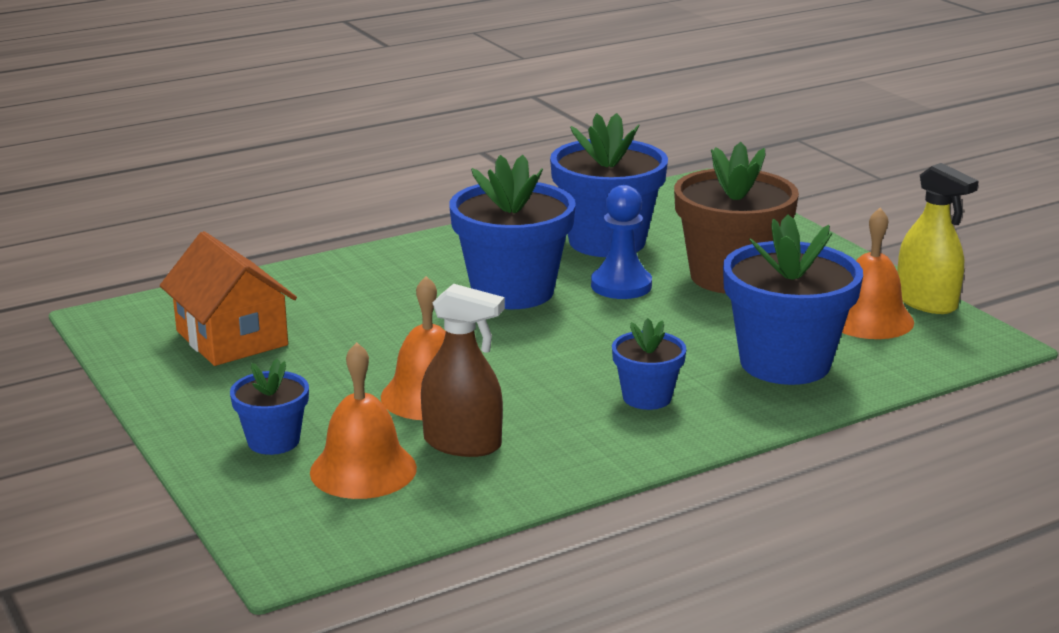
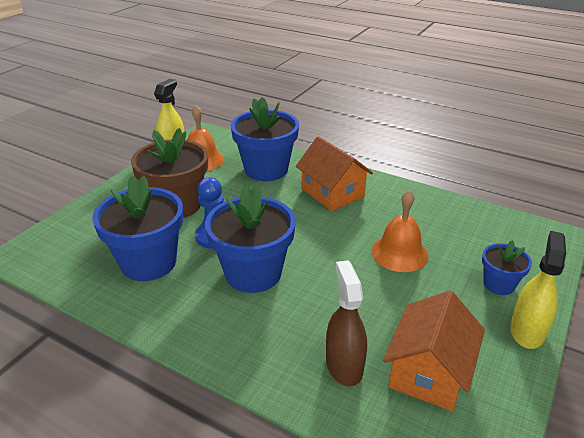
camera: 120 degrees left, 10 degrees up
(185, 420) = (527, 331): none -> yellow spray bottle
(363, 470) = (480, 244): orange bell -> none
(462, 443) = (426, 226): brown spray bottle -> brown spray bottle (344, 365)
(647, 397) = (332, 193): blue flower pot -> orange house

